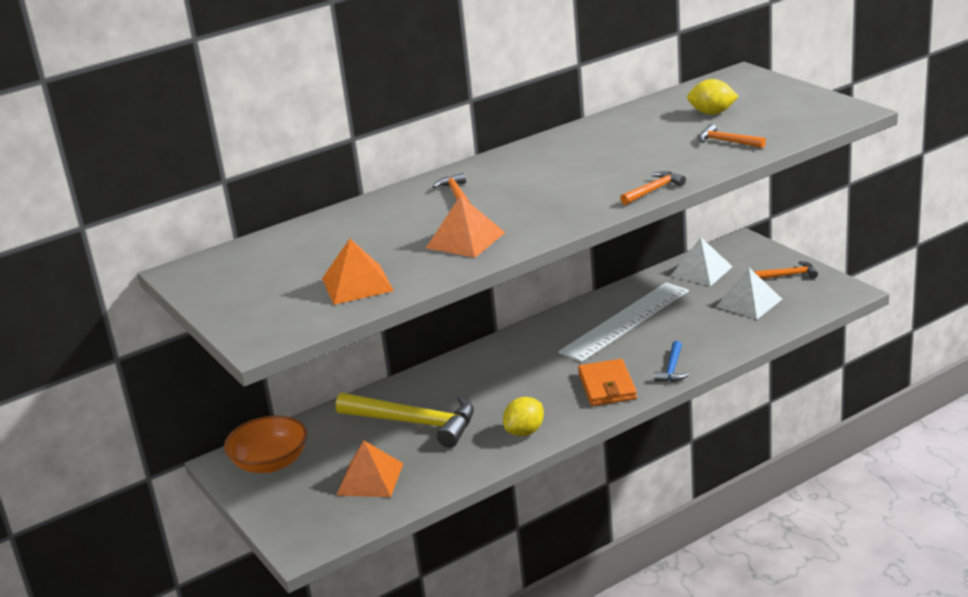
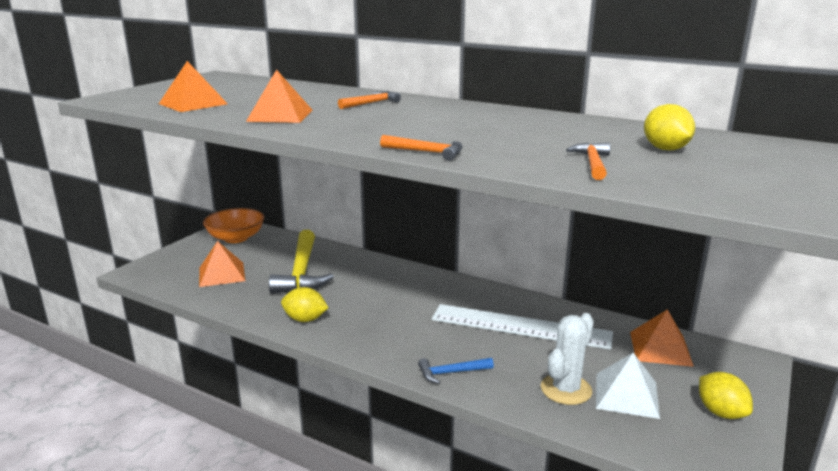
camera: 60 degrees right, 5 degrees down
(607, 386) = (398, 343): orange wallet -> none
(701, 271) = (660, 348): white pyramid -> orange pyramid
(727, 324) = (566, 389): none -> white cactus
(789, 275) = (720, 412): orange hammer -> yellow lemon

